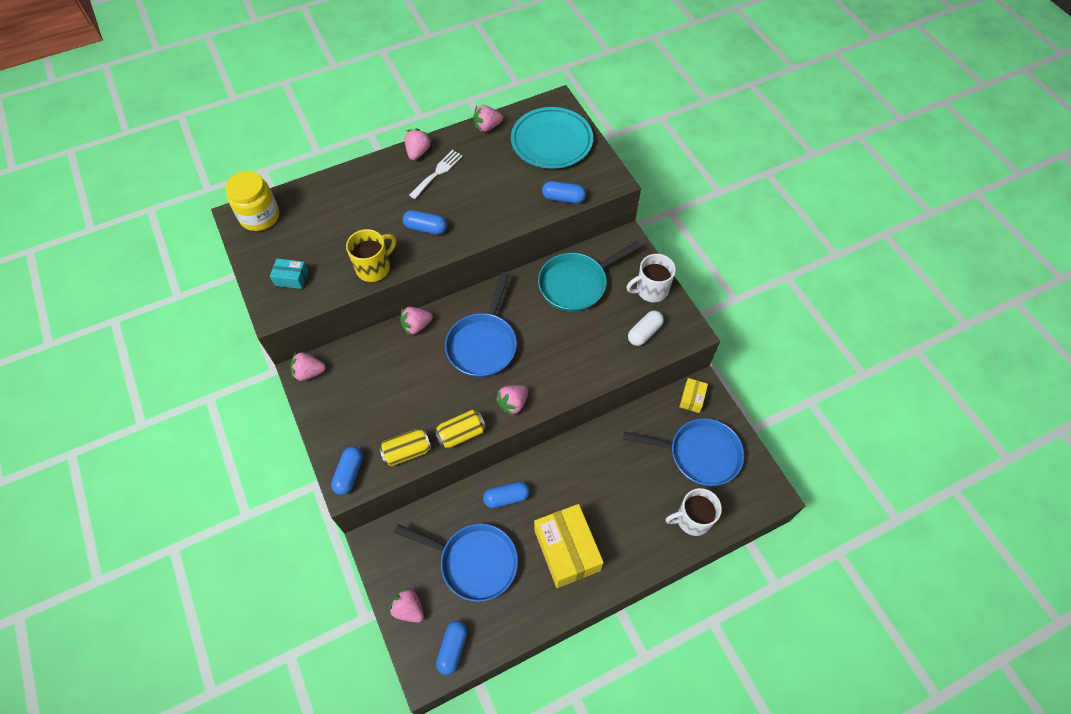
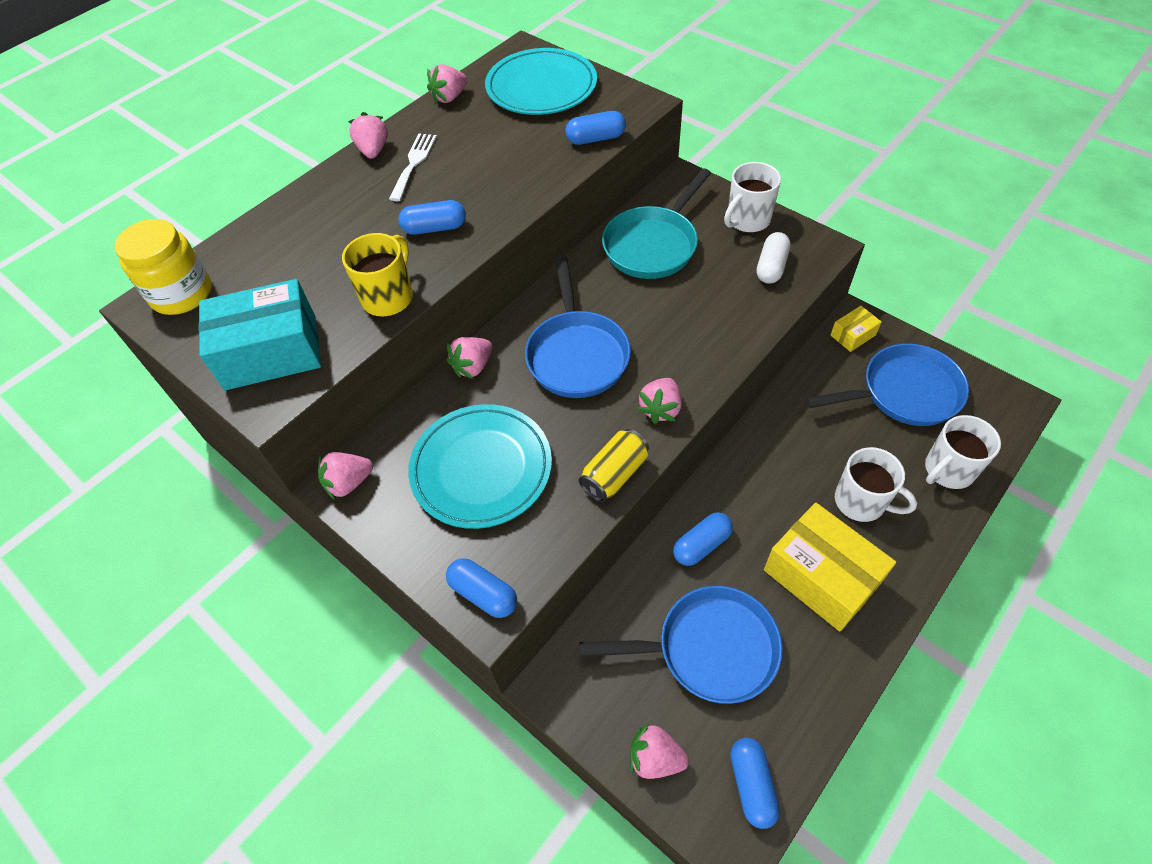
camera: 20 degrees left, 5 degrees down
(291, 278) = (271, 352): turquoise box -> turquoise box, size x2.09
(349, 474) = (483, 594): blue capsule -> blue capsule turned 45 degrees counterclockwise
(387, 396) = (481, 468): none -> turquoise plate
(407, 451) = (551, 528): yellow can -> none
(622, 515) = (861, 502): none -> white mug
(692, 398) = (853, 335): yellow box -> yellow box turned 60 degrees clockwise

